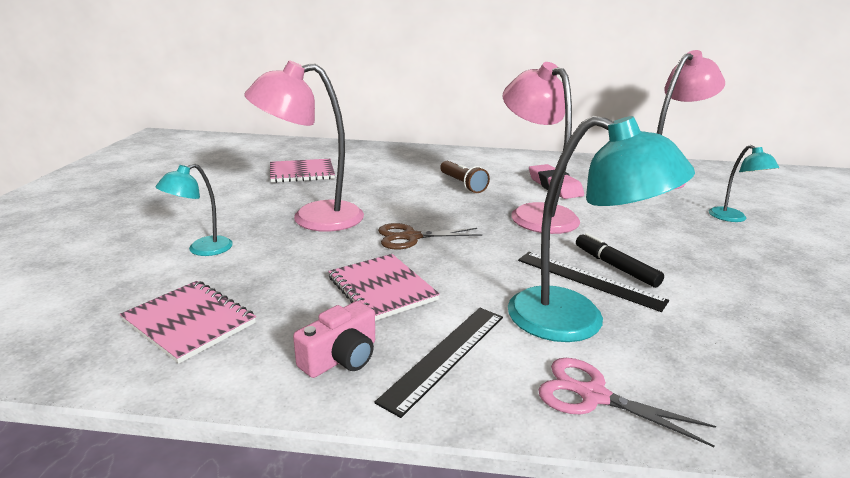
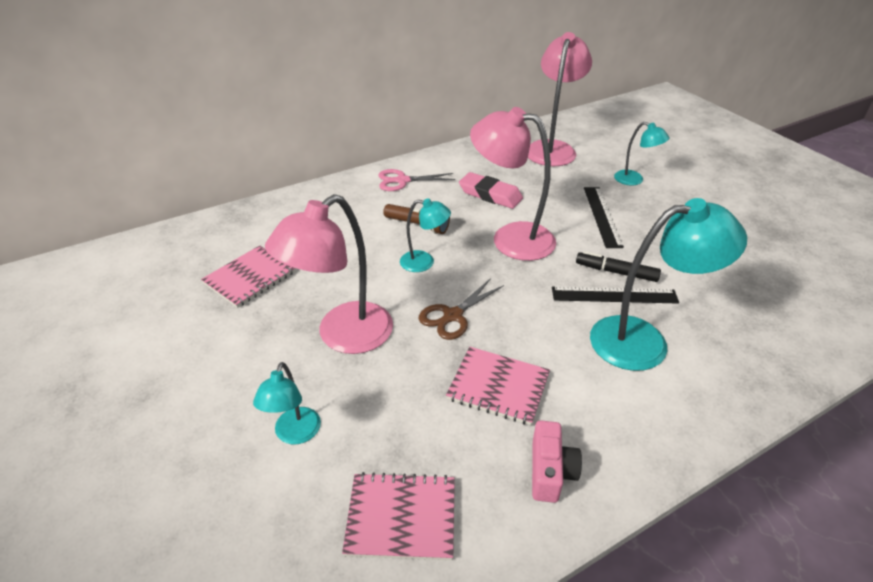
camera: 35 degrees left, 15 degrees up
(436, 203) = (424, 262): none -> turquoise lamp
(445, 356) = (608, 423): black ruler -> black ruler (602, 216)
(593, 396) = (711, 400): pink scissors -> pink scissors (402, 181)

